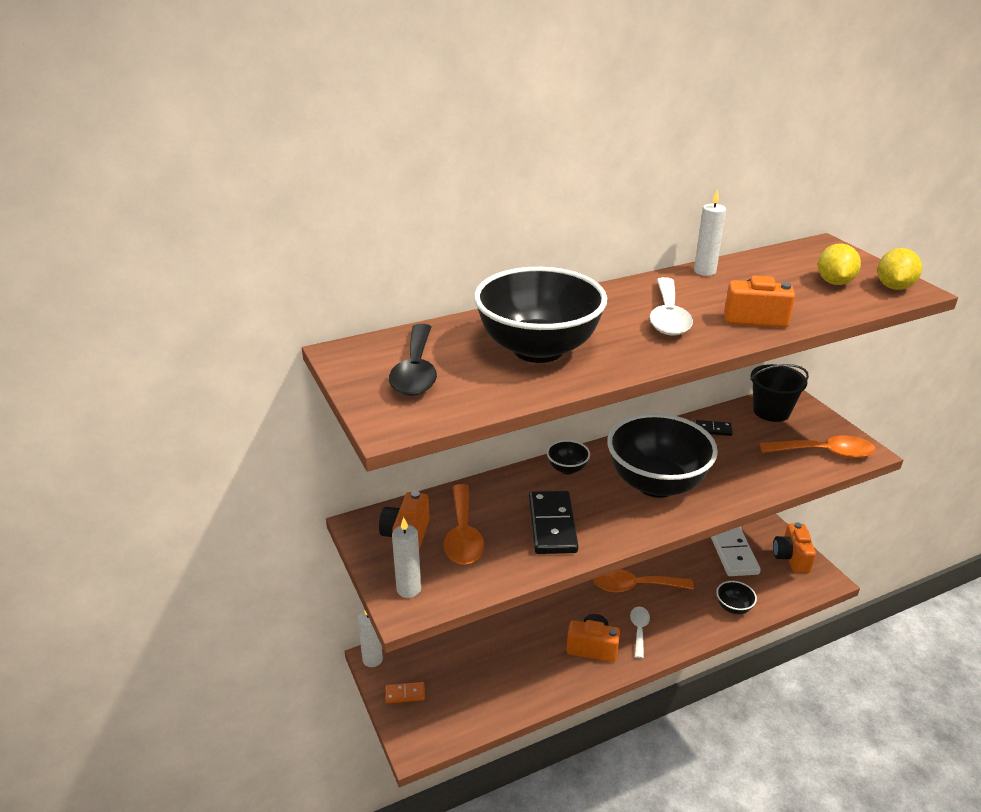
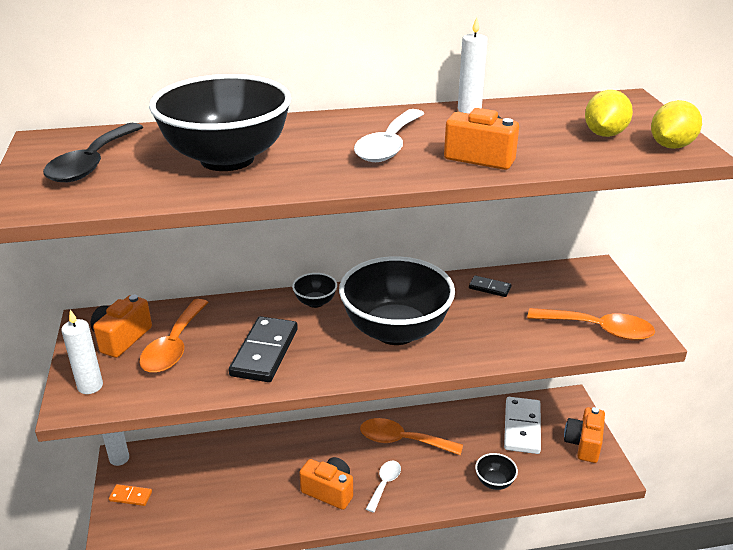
camera: 15 degrees right, 0 degrees up
(771, 411) = (565, 280): black bucket -> none

